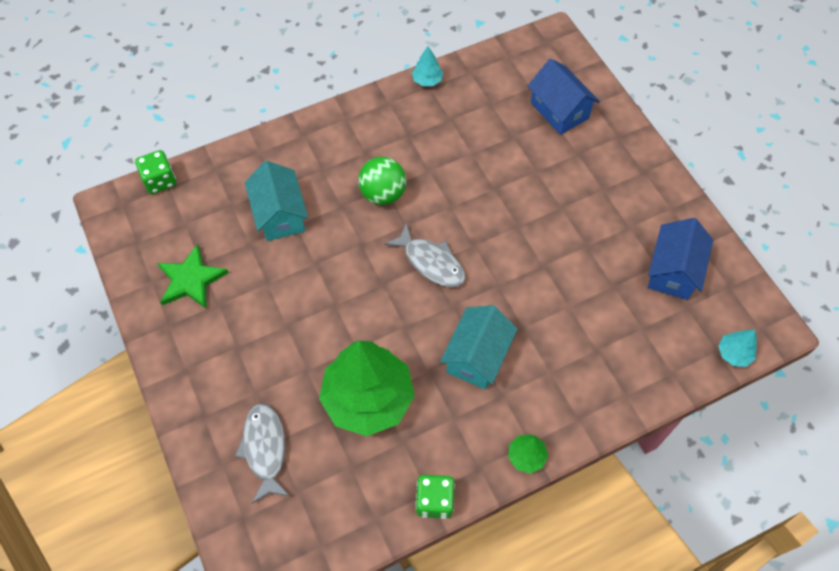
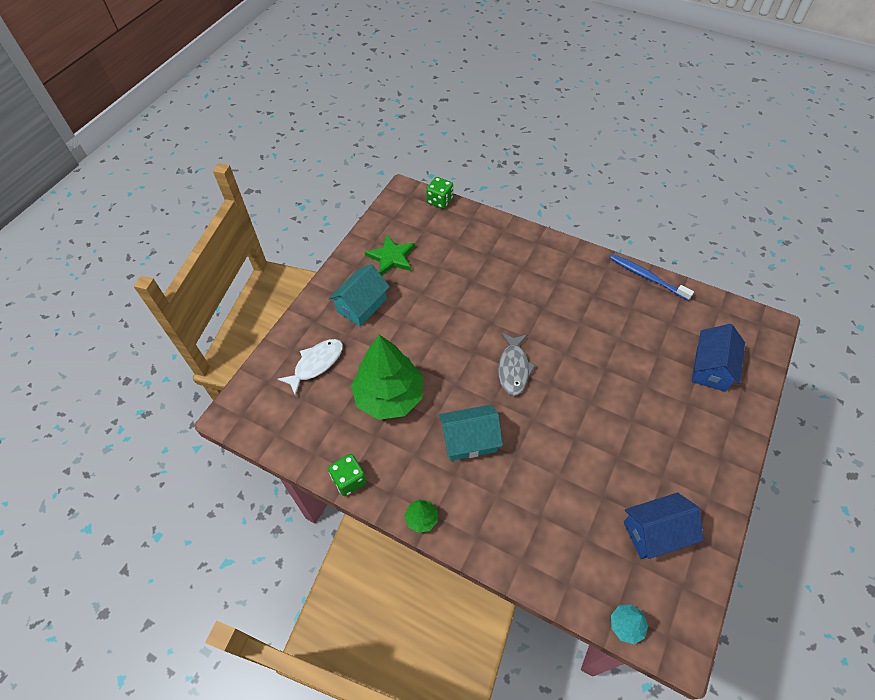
camera: 55 degrees right, 5 degrees down
(265, 449) = (316, 364): grey fish -> white fish
(280, 215) = (471, 268): turquoise house -> turquoise house (361, 305)
(383, 194) = (537, 310): green ball -> none
(427, 80) = (646, 277): turquoise tree -> blue toothbrush

